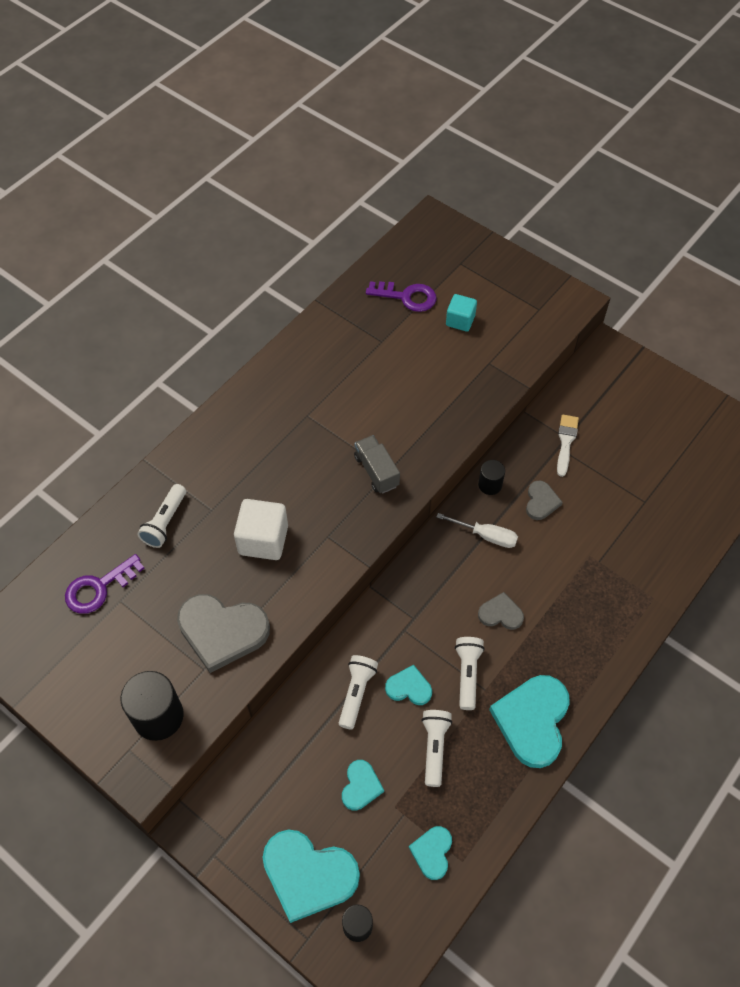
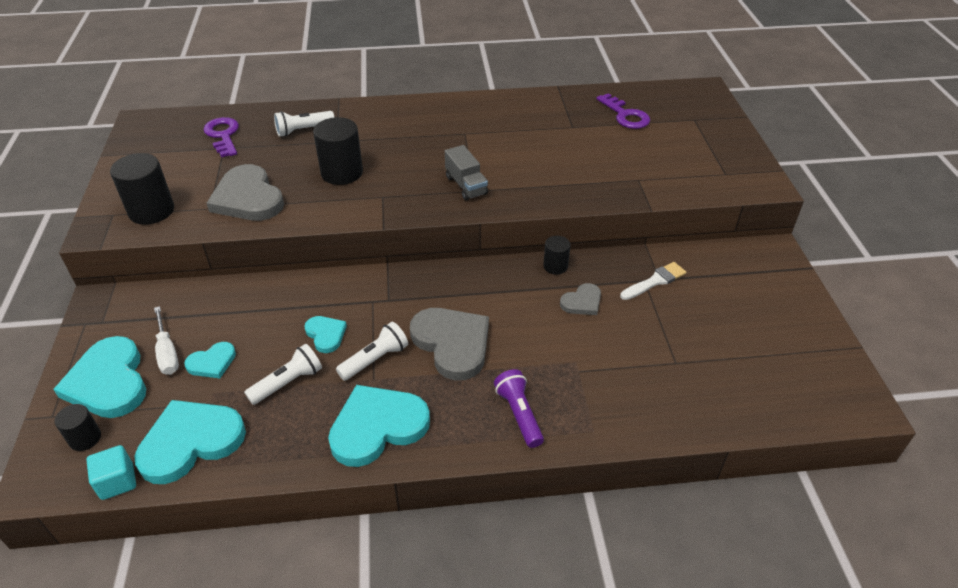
camera: 45 degrees right, 15 degrees down
(99, 588) = (223, 135): purple key -> purple key turned 60 degrees clockwise
(263, 540) = (342, 173): white cube -> black cylinder
(356, 693) = (290, 310): white flashlight -> none
(376, 471) = (466, 185): grey truck -> grey truck turned 135 degrees clockwise
(432, 852) = (191, 442): turquoise heart -> turquoise heart, size x1.93
(460, 320) = (648, 147): turquoise cube -> turquoise cube (117, 481)
(486, 536) = (509, 292): white screwdriver -> white screwdriver (167, 353)
(500, 613) = (452, 344): grey heart -> grey heart, size x1.93
(601, 628) = (519, 414): none -> purple flashlight

